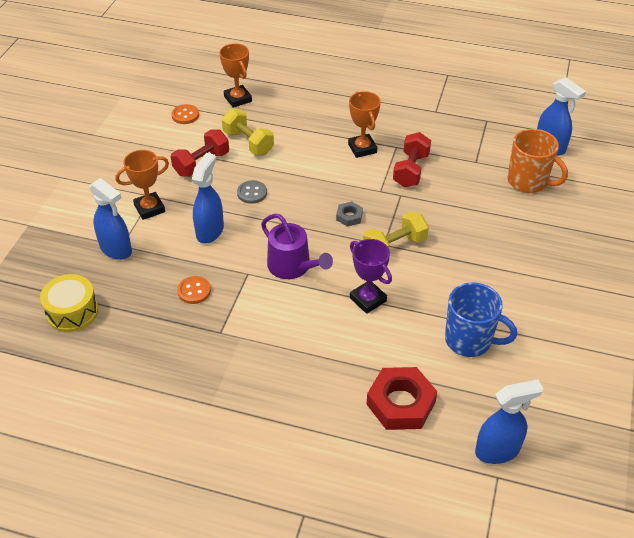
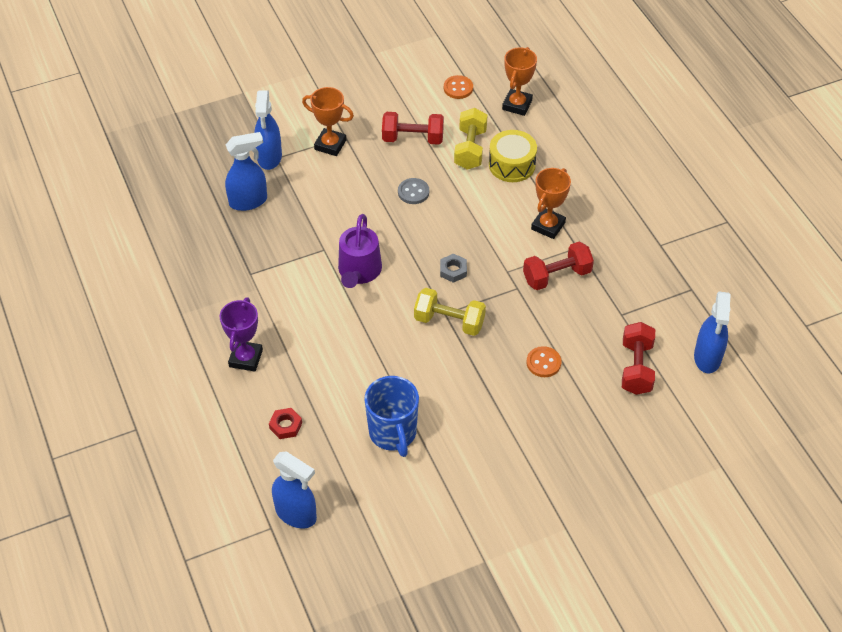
camera: 50 degrees right, 5 degrees up
(72, 312) = (188, 179): yellow drum -> yellow drum (512, 165)
(194, 291) = (274, 231): orange button -> orange button (543, 363)
(210, 231) = (344, 196): blue spray bottle -> blue spray bottle (248, 201)
(368, 299) = (371, 341): purple trophy -> purple trophy (246, 358)
(400, 403) = (285, 425): red nut -> red nut, size x0.49
(528, 182) = (636, 368): orange mug -> red dumbbell

